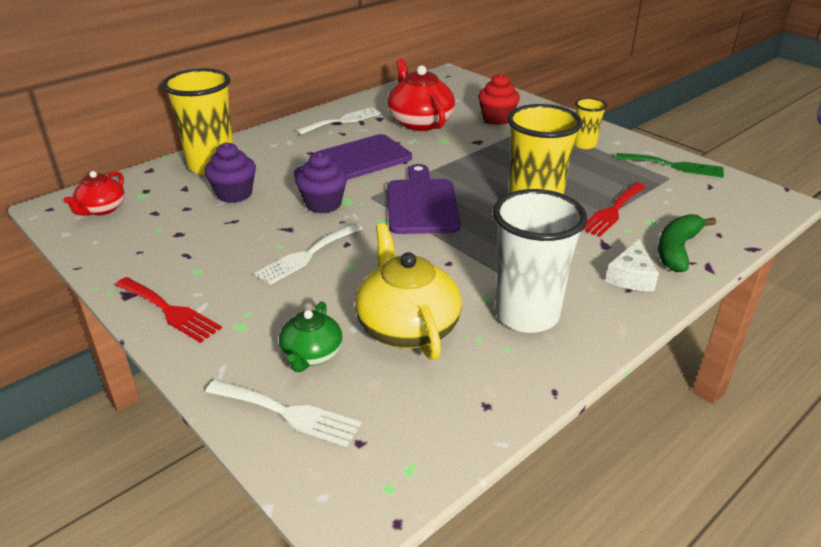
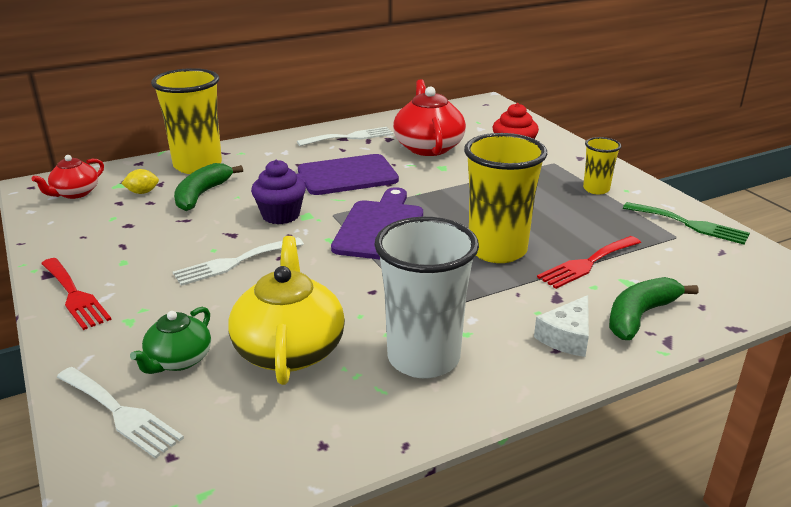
camera: 15 degrees right, 5 degrees down
(172, 199) = (142, 192): none -> yellow lemon
(234, 194) = (202, 195): purple cupcake -> green banana

